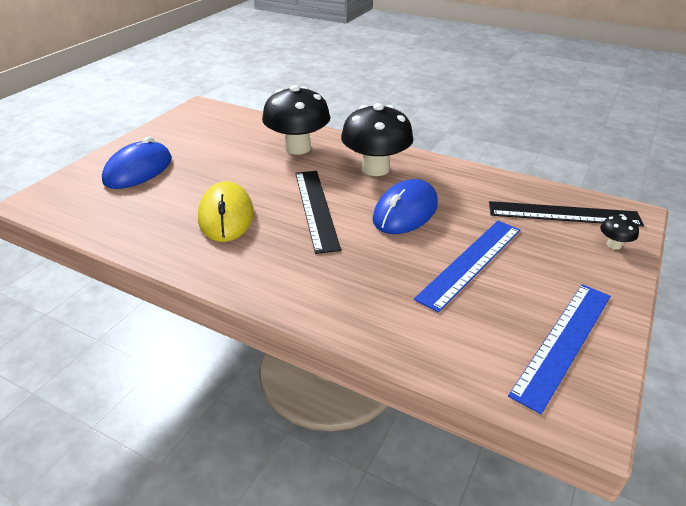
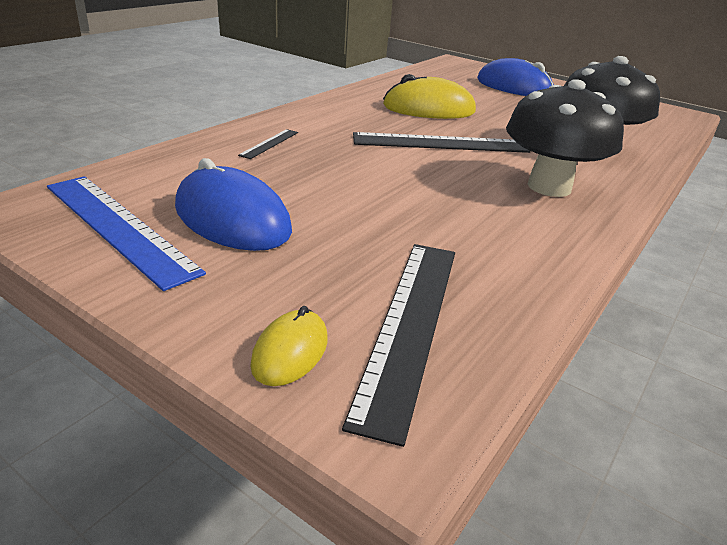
camera: 95 degrees right, 5 degrees down
(363, 299) = (269, 143): none -> black ruler
(405, 212) = (430, 187): blue mouse -> blue mouse (232, 219)
(471, 262) = (301, 206): blue ruler -> none
(613, 245) = (290, 352): black mushroom -> yellow mouse

